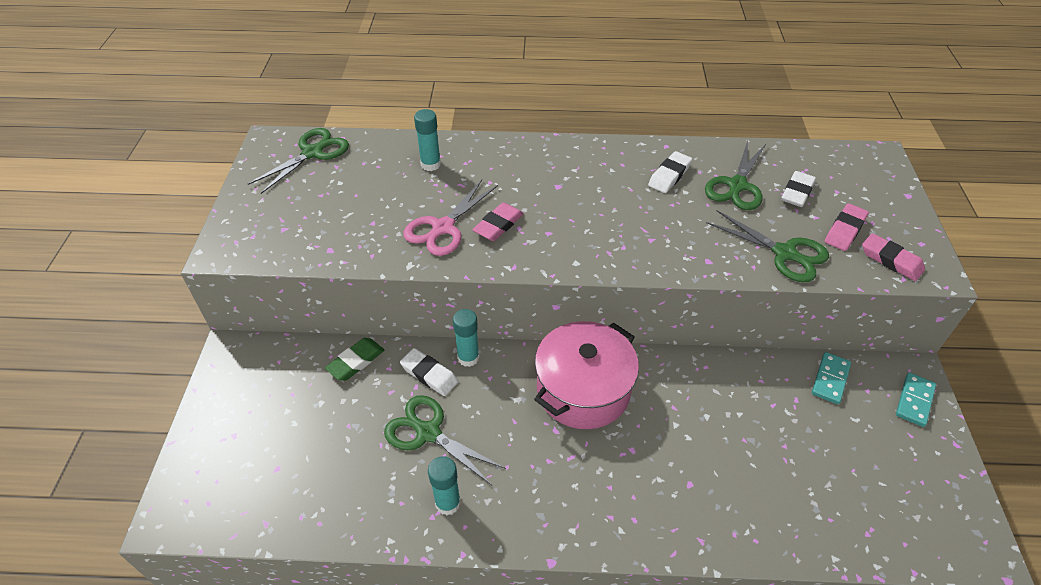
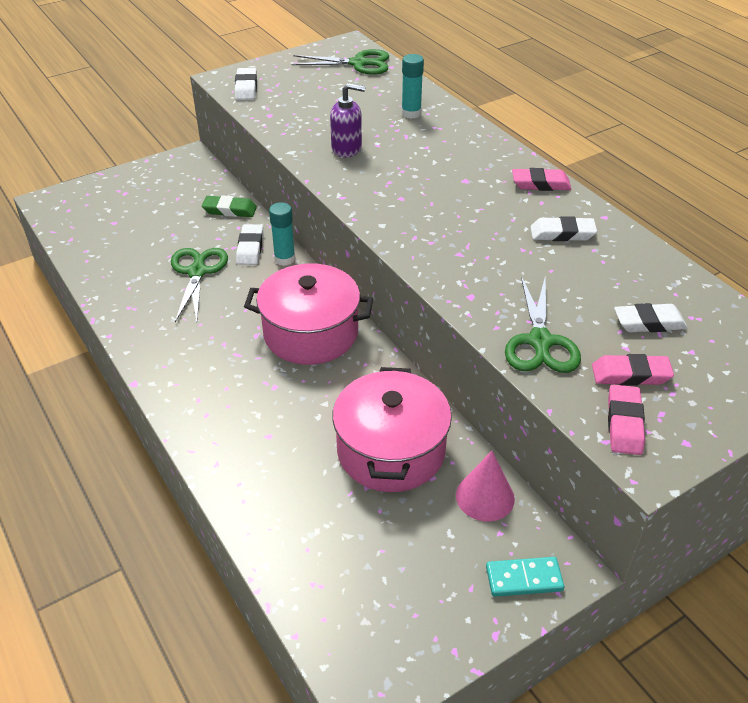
camera: 55 degrees right, 5 degrees down
(260, 243) = (246, 88): none -> white eraser
(443, 228) = (347, 148): pink scissors -> purple soap dispenser
(448, 503) = (145, 309): turquoise glue stick -> none
(498, 225) = (380, 171): pink eraser -> pink eraser (540, 184)
(737, 185) = (604, 279): green scissors -> none
(754, 409) = (391, 450): none -> pink pot
(830, 379) = (485, 497): turquoise domino -> pink cone

